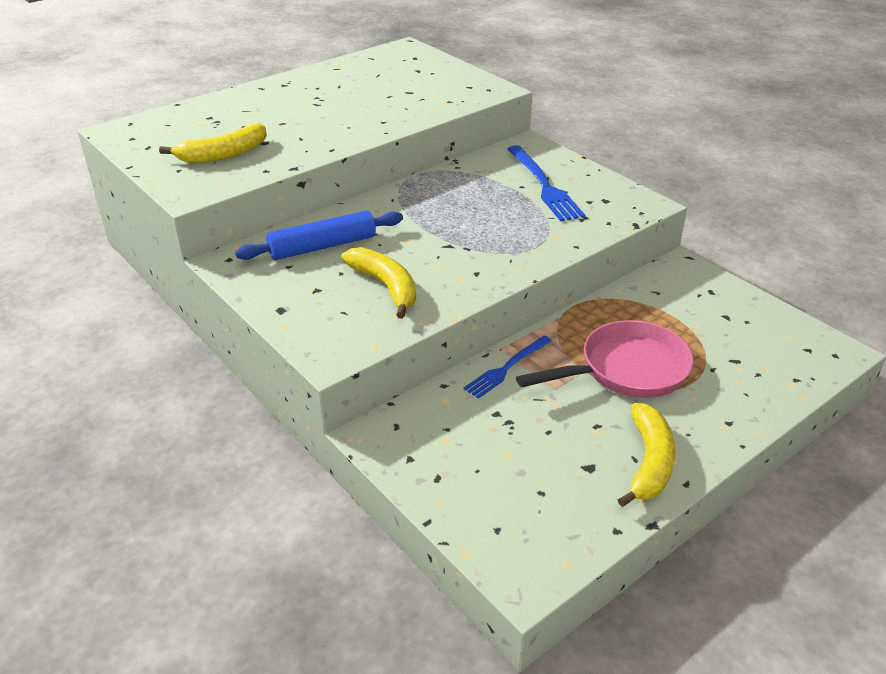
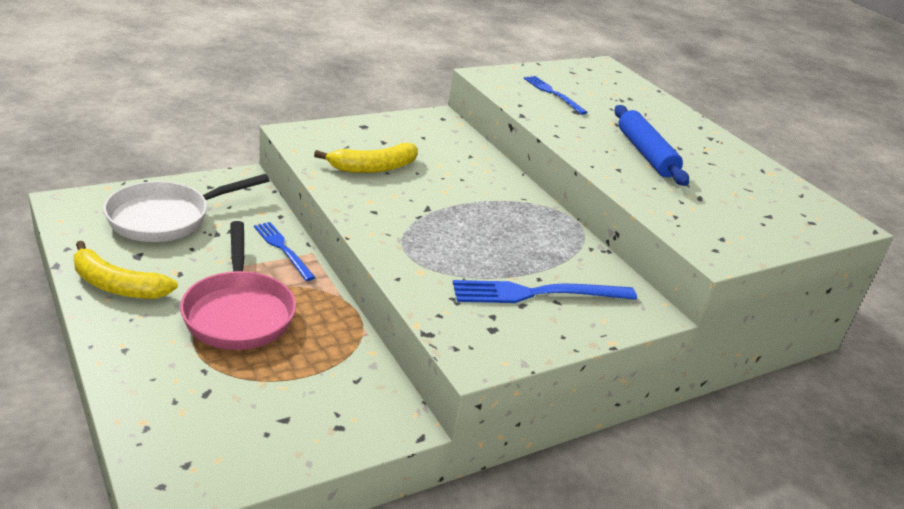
camera: 95 degrees right, 5 degrees down
(223, 154) = (553, 94): yellow banana -> blue fork
(322, 246) = (448, 153): blue rolling pin -> blue rolling pin (646, 154)
(503, 471) = (166, 218): none -> white pan

